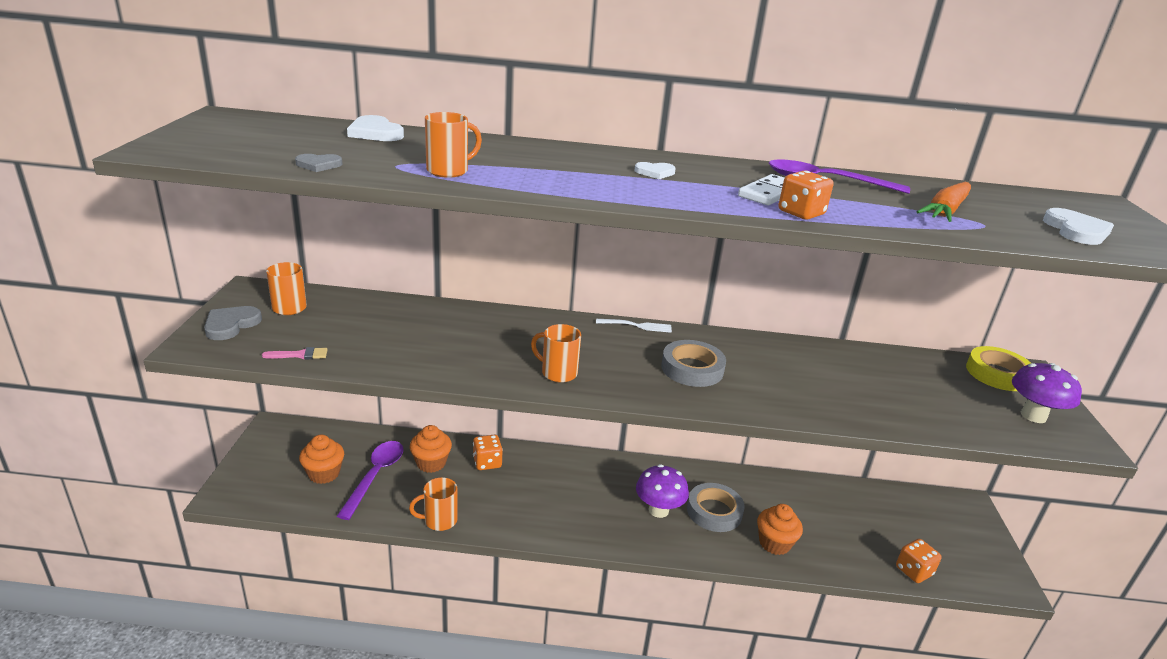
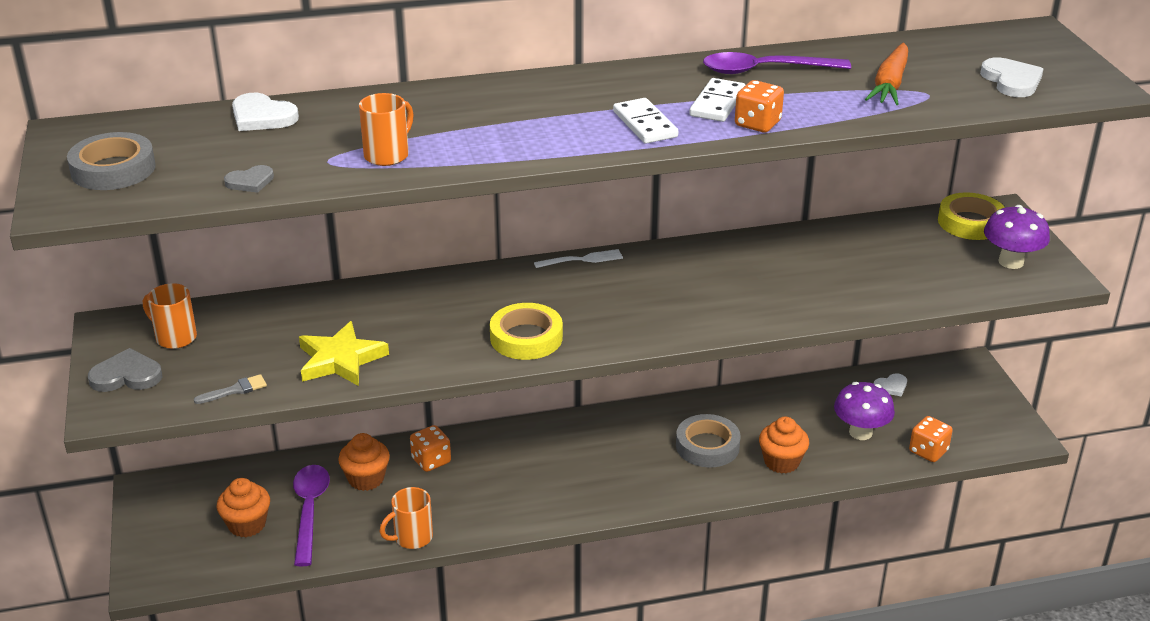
camera: 15 degrees left, 5 degrees up
(231, 325) = (126, 375): grey heart -> grey heart turned 75 degrees clockwise
(300, 355) = (235, 390): pink brush -> grey brush
(397, 353) = (340, 360): none -> yellow star
(558, 373) = (526, 338): orange mug -> yellow tape
(655, 172) = (593, 102): white heart -> white heart (891, 386)
(658, 510) = (647, 461): purple mushroom -> purple mushroom (860, 432)
(692, 194) = (645, 124): none -> white domino
(692, 369) = (663, 296): grey tape -> grey tape (113, 169)

